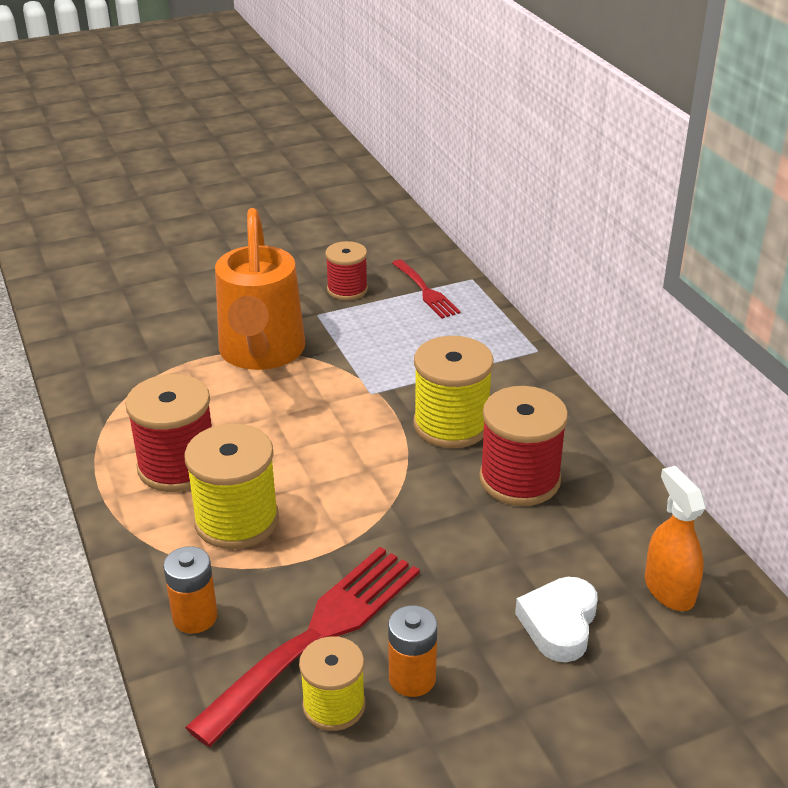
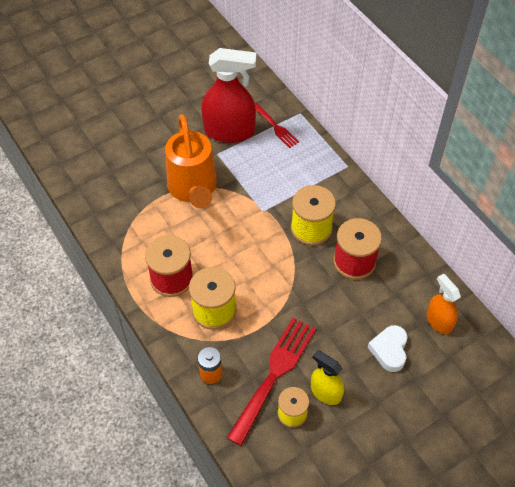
camera: 10 degrees left, 20 degrees up
(347, 289) = (229, 131): red spool -> red spray bottle
(412, 678) = (325, 392): orange battery -> yellow spray bottle

